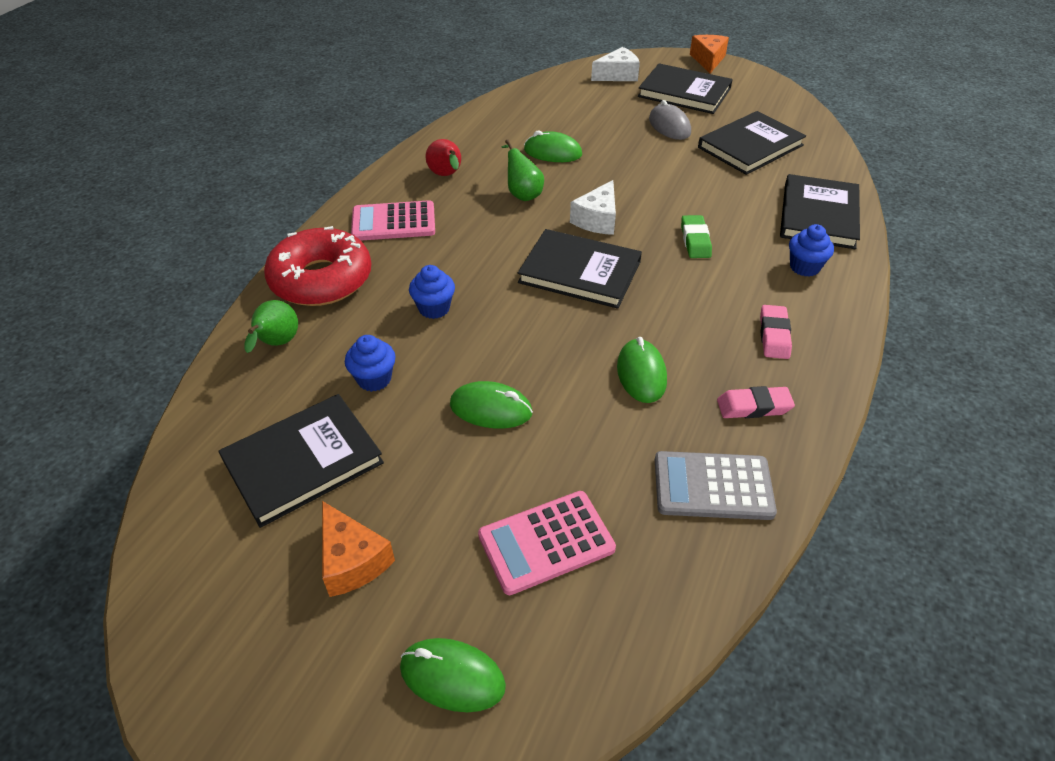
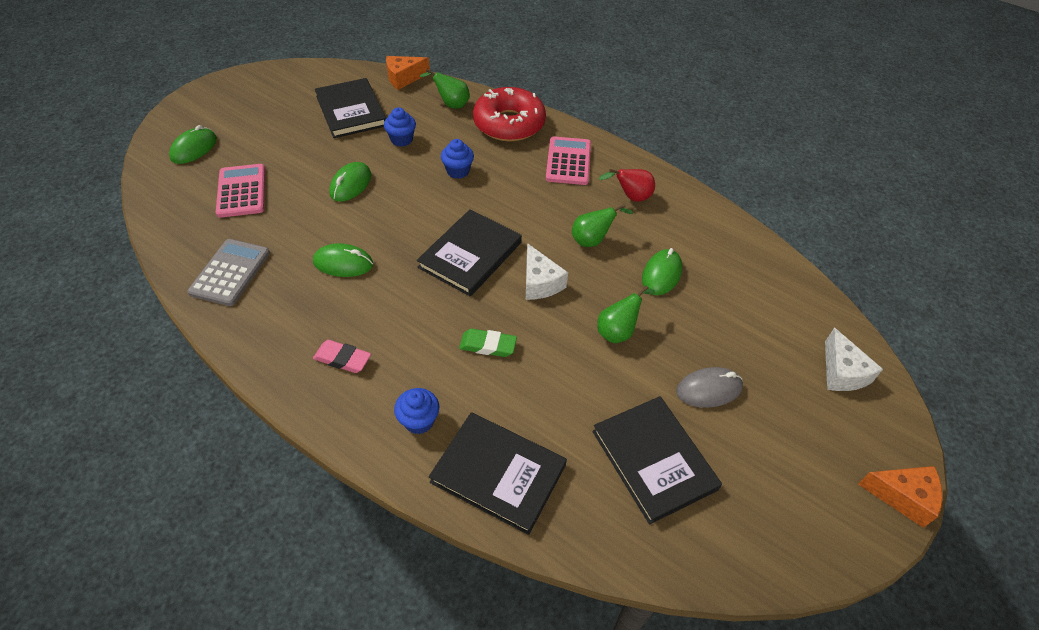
camera: 100 degrees right, 5 degrees up
(352, 560) = (277, 124): orange cheese -> orange cheese (404, 78)
(597, 219) = (540, 282): white cheese -> white cheese turned 150 degrees counterclockwise
(634, 170) = (618, 331): none -> green pear
(684, 92) = (796, 432): black book -> none
(754, 407) = (279, 317): pink eraser -> none

